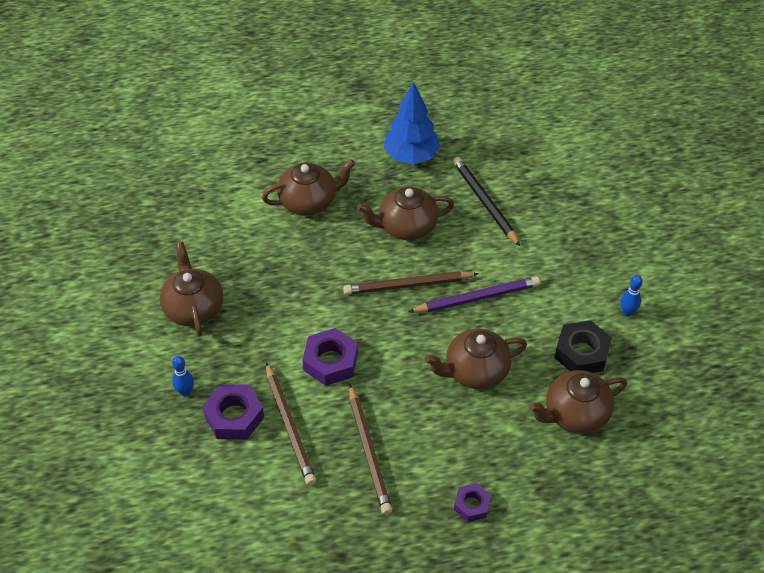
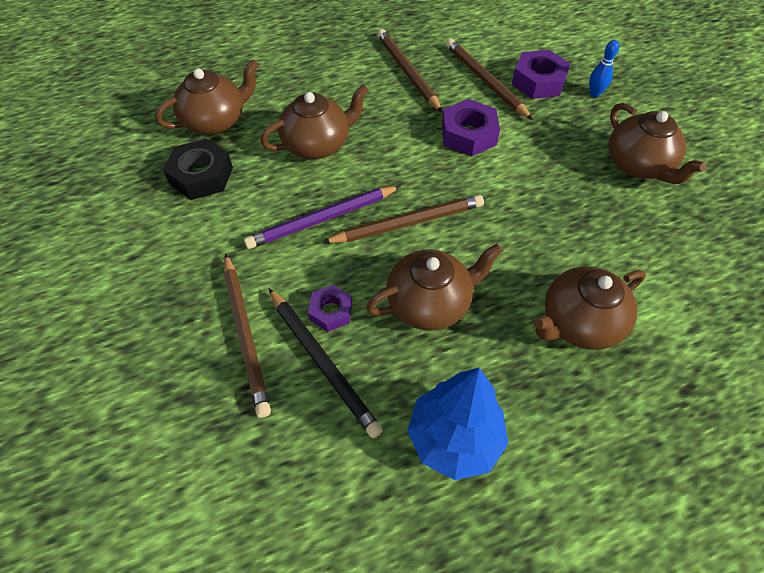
camera: 170 degrees right, 5 degrees up
(472, 505) = (312, 49): purple nut -> purple nut (331, 311)
(536, 225) = (245, 334): none -> brown pencil
(627, 312) = (138, 227): blue bowling pin -> none

